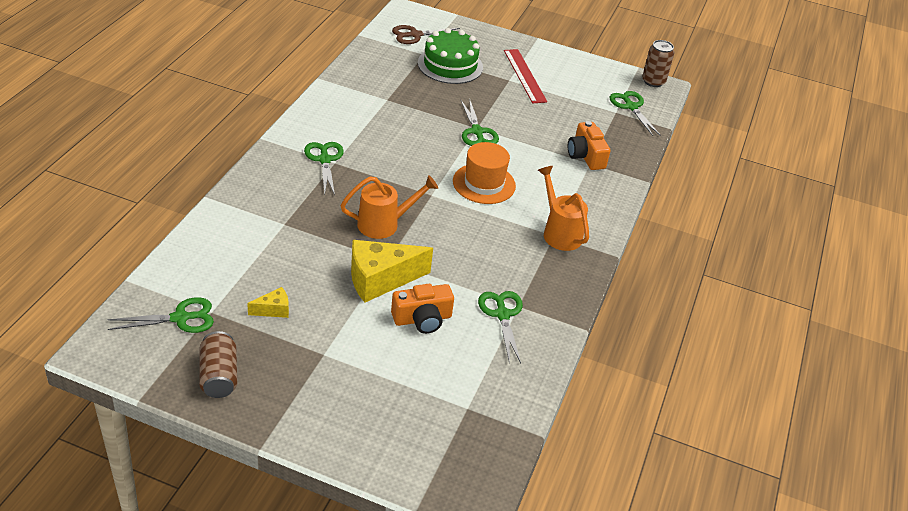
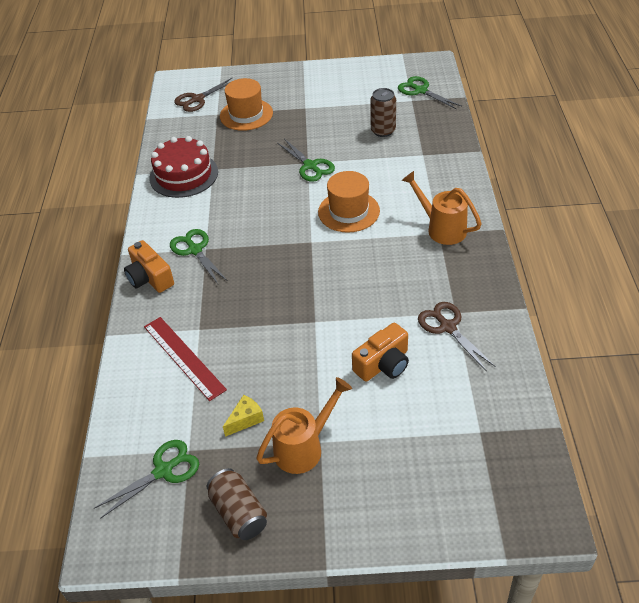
camera: 15 degrees left, 5 degrees up
(358, 94) = (183, 175): none -> red cake
(380, 280) = (321, 343): yellow cheese -> none
(384, 224) = (289, 288): orange watering can -> orange watering can (304, 447)
(450, 65) = (246, 114): green cake -> orange hat
(502, 314) = (447, 327): green scissors -> brown scissors
(524, 75) = (315, 99): red ruler -> red ruler (183, 357)
(585, 156) = (415, 149): orange camera -> orange camera (150, 278)
(653, 81) = (422, 61): brown can -> brown can (383, 131)

